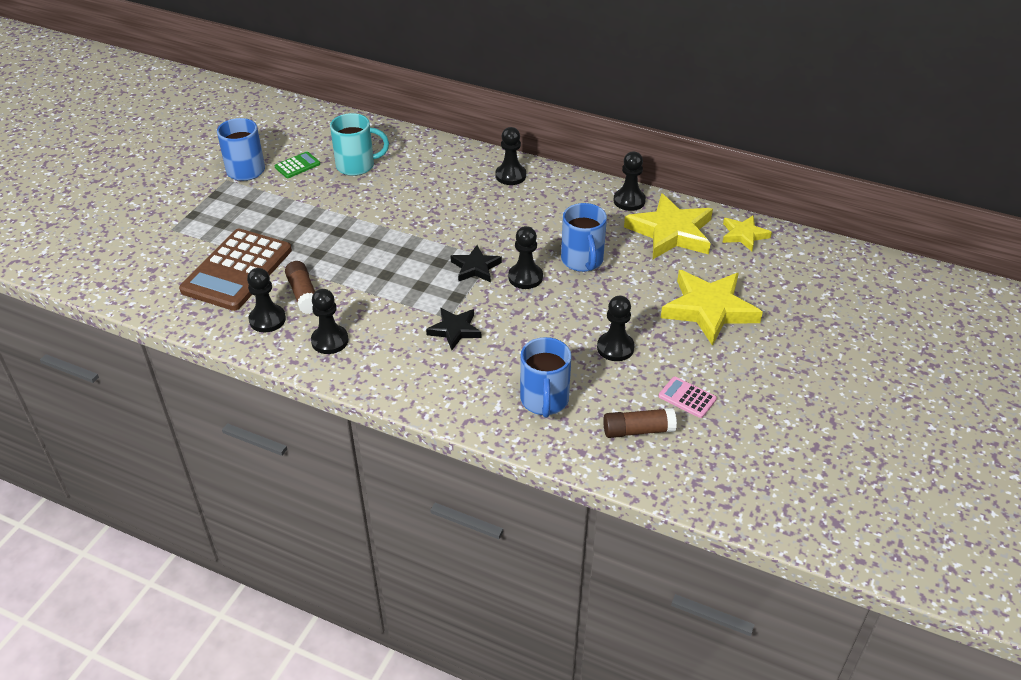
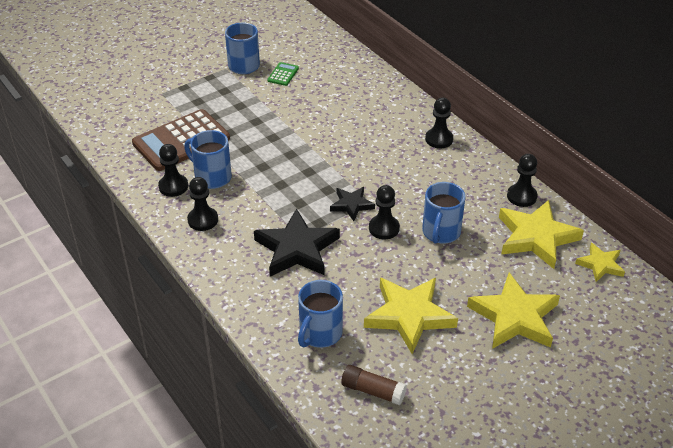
camera: 30 degrees right, 0 degrees up
(297, 165) = (283, 74): green calculator -> green calculator turned 60 degrees counterclockwise
(303, 294) = (212, 177): brown glue stick -> blue mug
(357, 165) = (326, 89): turquoise mug -> none
(455, 330) = (297, 249): black star -> black star, size x1.82
(615, 348) = (409, 316): black pawn -> yellow star
(687, 397) = (434, 382): pink calculator -> none

